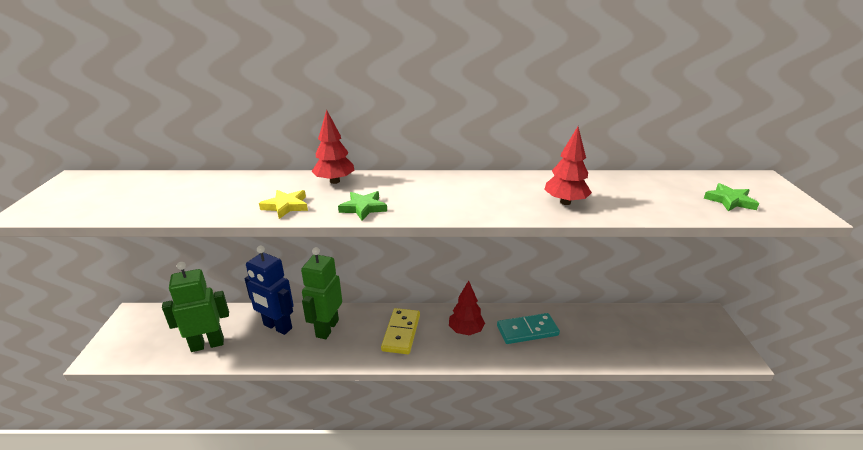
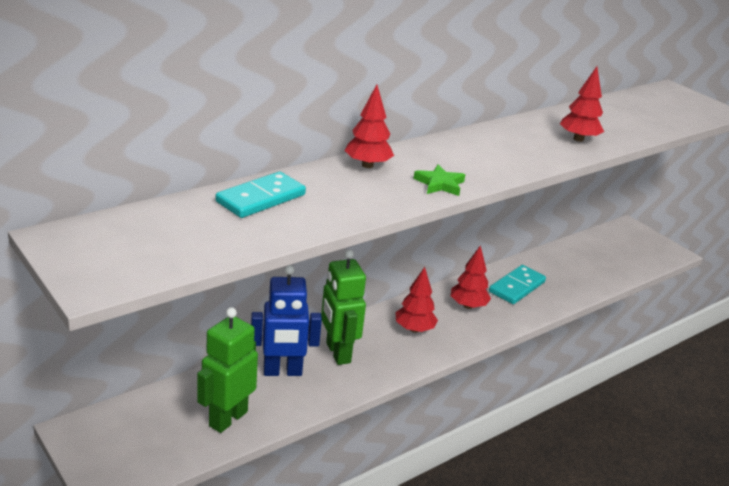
camera: 40 degrees left, 0 degrees up
(220, 186) = (261, 198): none -> turquoise domino
(286, 206) = (369, 201): yellow star -> none
(401, 332) = (414, 329): yellow domino -> red tree
(729, 201) = (673, 112): green star -> none

